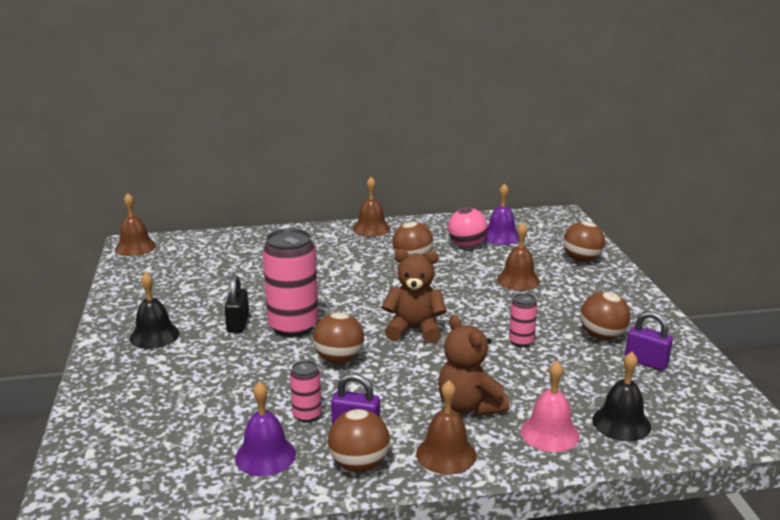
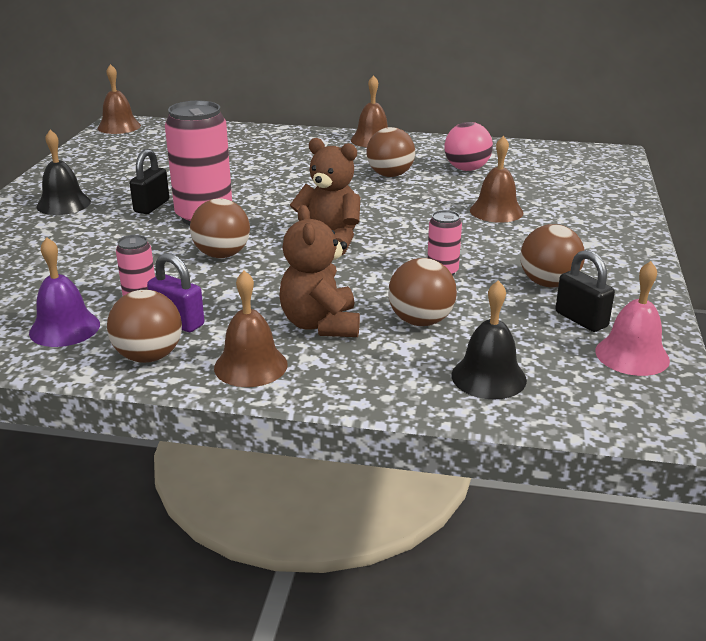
camera: 20 degrees right, 5 degrees up
(501, 236) = (515, 166): purple bell -> none
(549, 433) = (389, 370): pink bell -> pink bell (632, 355)
(581, 260) = (595, 202): brown ball -> brown ball (420, 321)
(646, 362) = (581, 319): purple padlock -> black padlock

